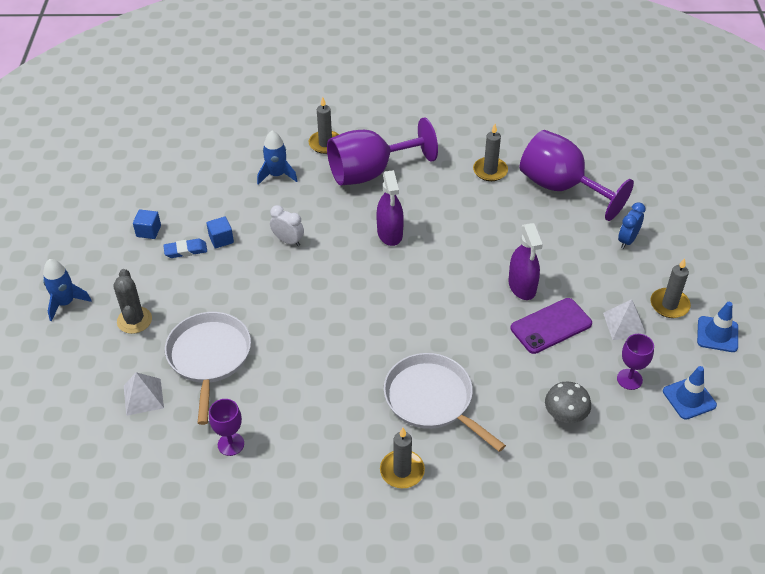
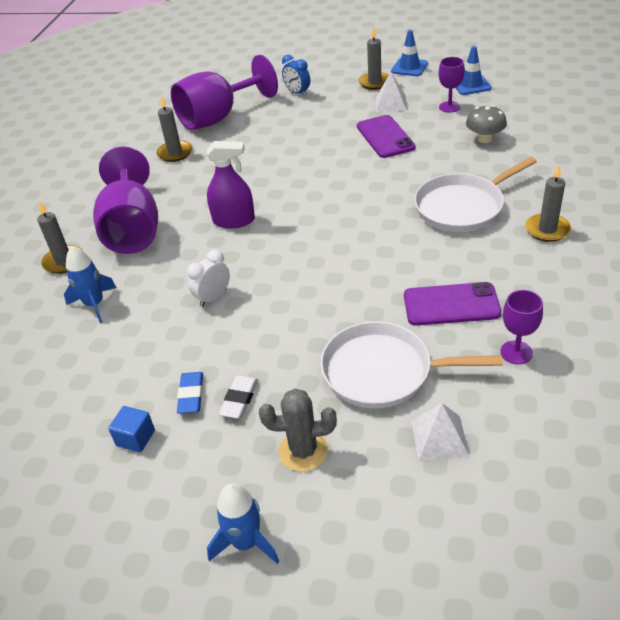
camera: 75 degrees left, 5 degrees down
(181, 277) = (239, 399): none -> white eraser
(221, 239) = (185, 358): blue cube -> none
(287, 397) = (451, 304): none -> purple phone
(522, 286) = (334, 147): purple spray bottle -> none

